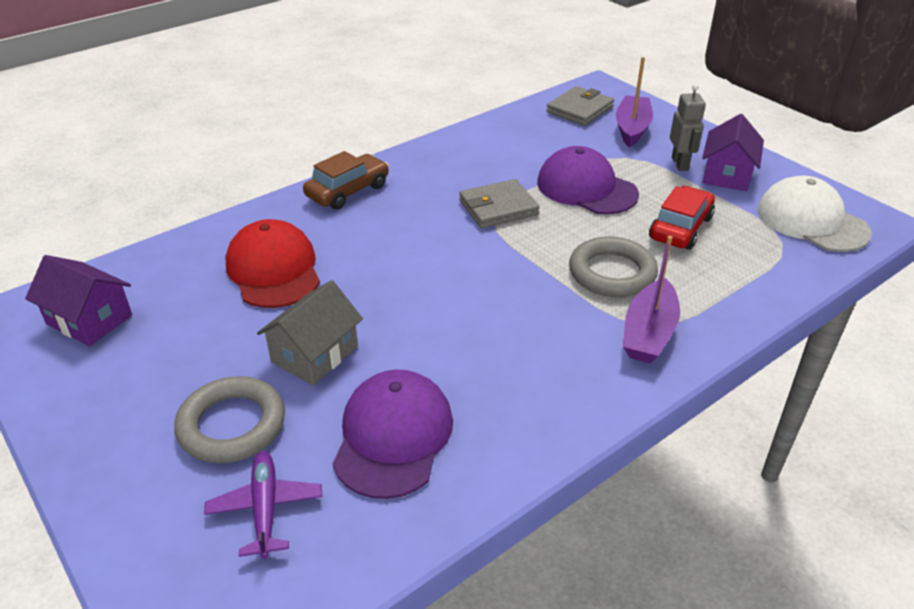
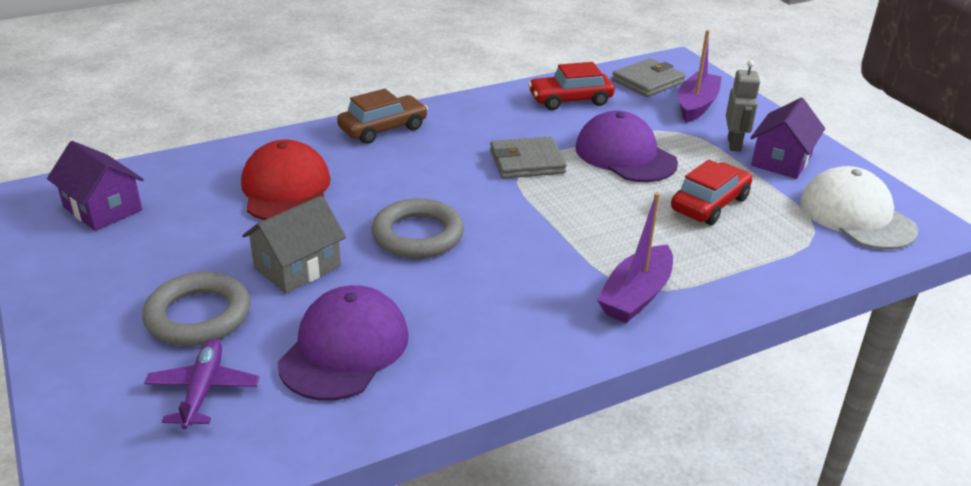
camera: 10 degrees right, 5 degrees down
(515, 137) = (570, 100): none -> red car
(612, 273) = (620, 236): grey ring -> grey ring (418, 235)

